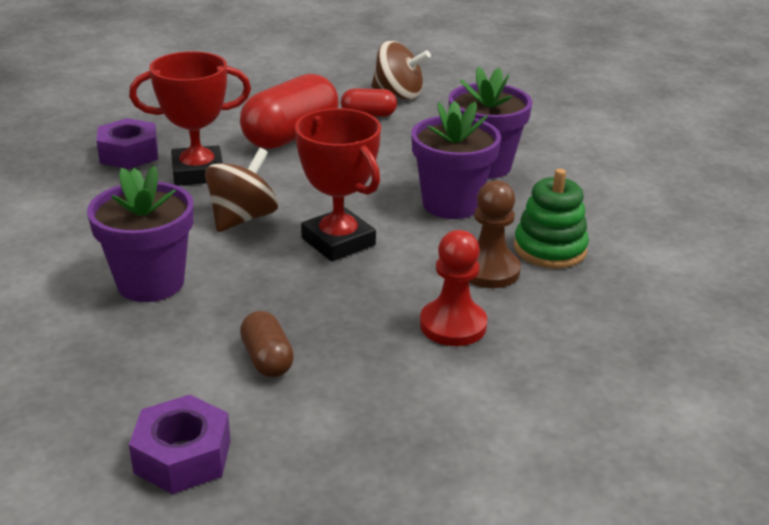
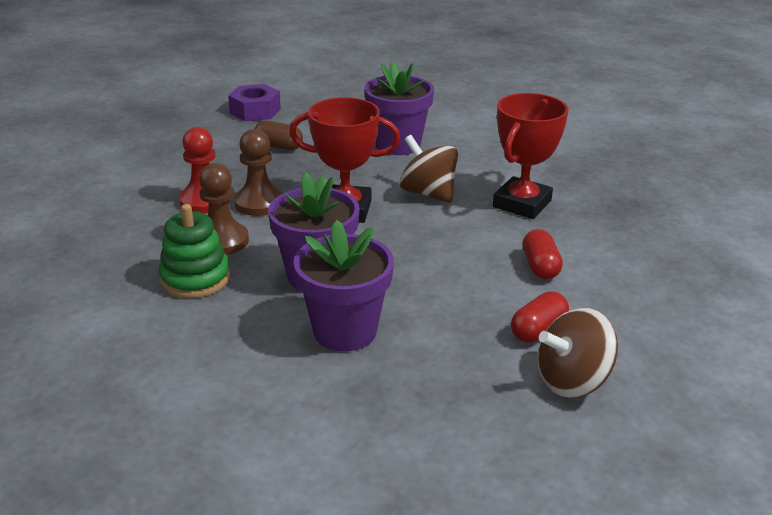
camera: 135 degrees right, 0 degrees up
(129, 154) = (591, 192): purple nut -> none
(243, 218) = (428, 193): brown spinning top -> brown spinning top turned 150 degrees clockwise
(291, 136) = (540, 267): red capsule -> red capsule, size x0.51
(402, 291) = (259, 203): none -> brown pawn

